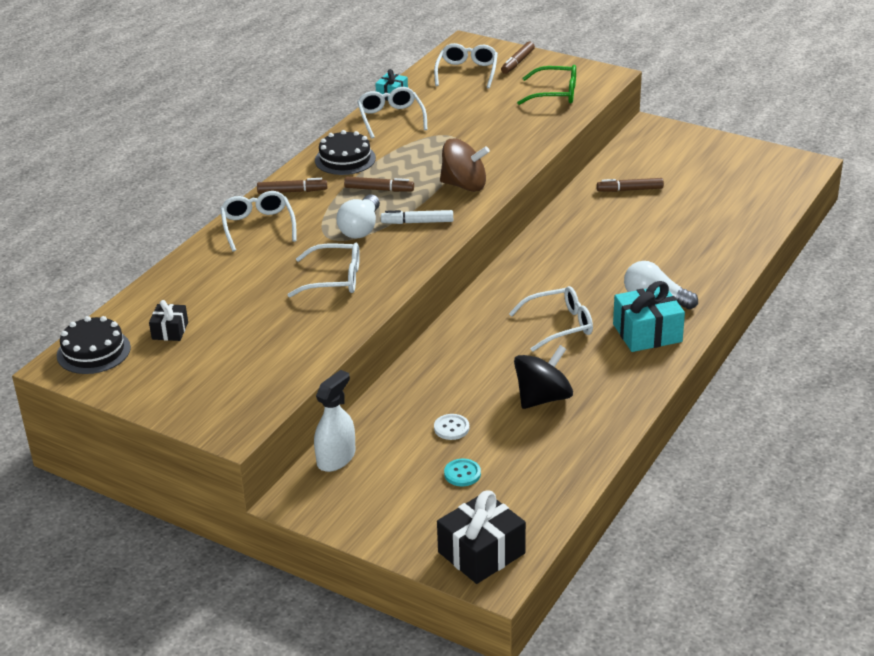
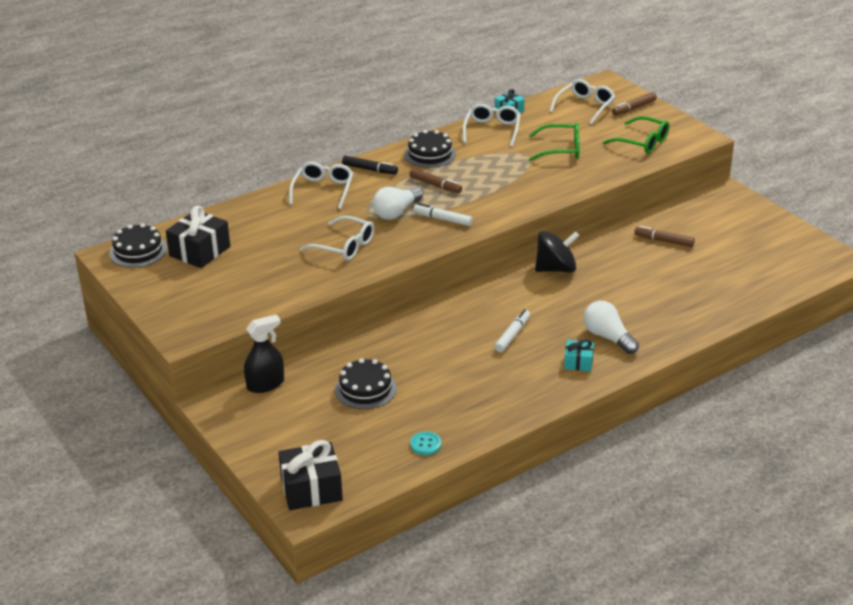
camera: 25 degrees right, 0 degrees up
(170, 331) = (199, 251): black gift -> black gift, size x1.79
(292, 191) = (369, 169): brown marker -> black marker
(336, 458) = (265, 384): white spray bottle -> black spray bottle
(451, 428) = (365, 389): white button -> black cake
(462, 474) = (345, 426): turquoise button -> turquoise button (425, 444)
(464, 185) = (504, 199): brown spinning top -> none
(479, 121) = (560, 149): none -> green glasses
(543, 398) = (452, 388): black spinning top -> black spinning top (556, 269)
(558, 325) = (512, 335): white glasses -> white marker
(647, 333) = (578, 362): turquoise gift -> turquoise gift, size x0.56

